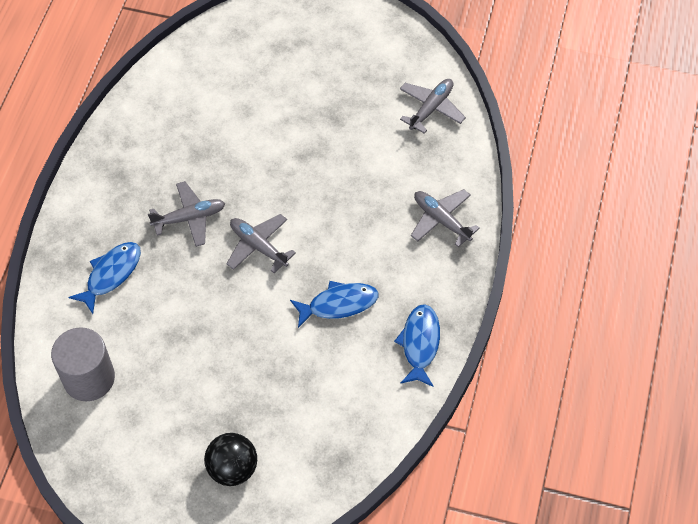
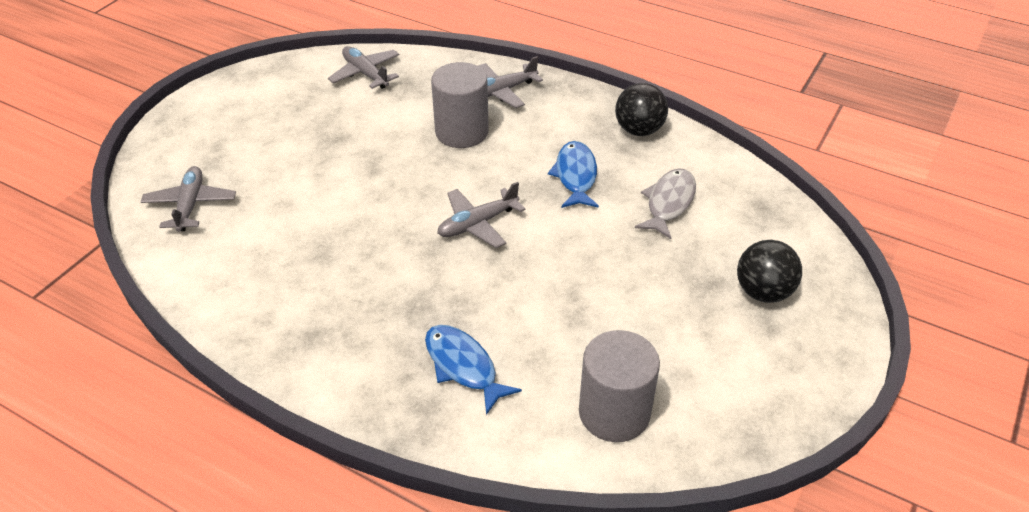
camera: 75 degrees left, 15 degrees down
(189, 218) = (411, 277): grey plane -> grey plane (190, 205)
(324, 383) = (668, 203): none -> grey fish
(371, 204) = (462, 132): none -> grey cylinder
(420, 344) = (639, 130): blue fish -> black ball

